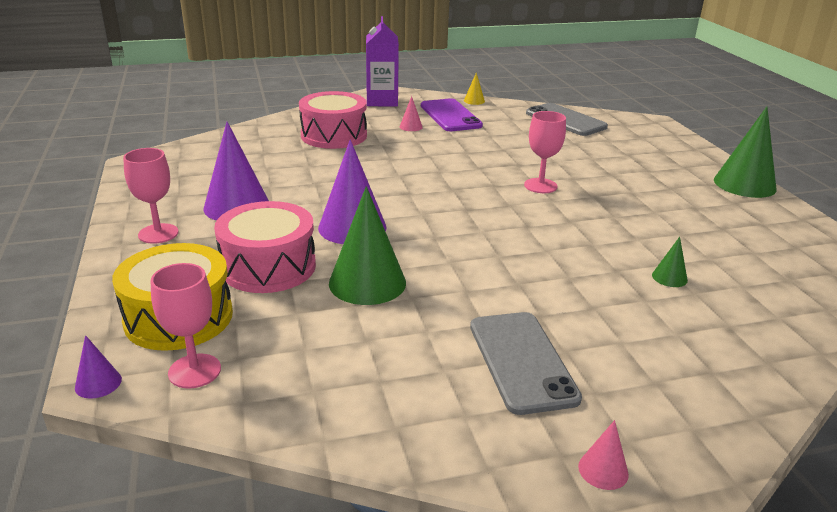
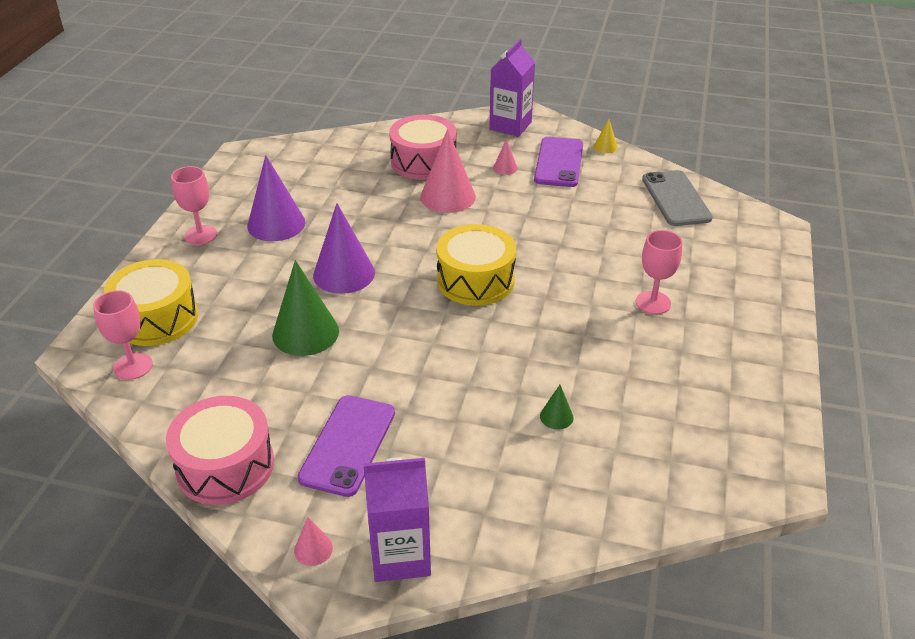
camera: 30 degrees right, 10 degrees up
(98, 383) = (74, 353): purple cone -> none
(268, 267) = (249, 293): pink drum -> pink drum (225, 466)
(384, 154) = (448, 197): none -> pink cone
(480, 203) = (475, 280): none -> yellow drum
(521, 361) = (348, 445): grey phone -> purple phone
(540, 186) = (553, 277): pink goblet -> pink goblet (653, 303)
(690, 438) = (400, 555): none -> purple carton
(744, 184) = (774, 340): green cone -> none

